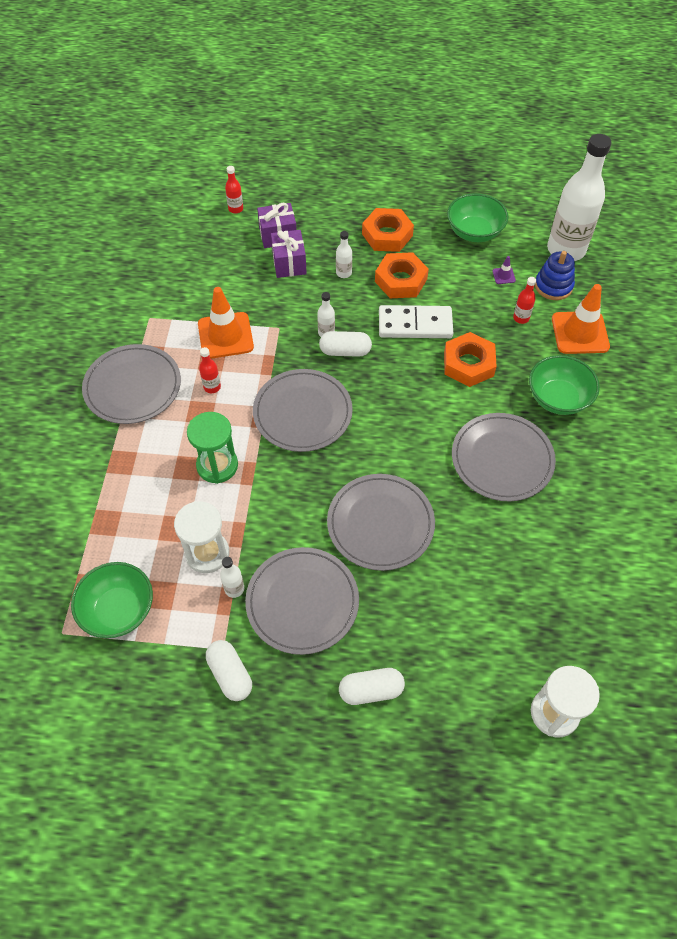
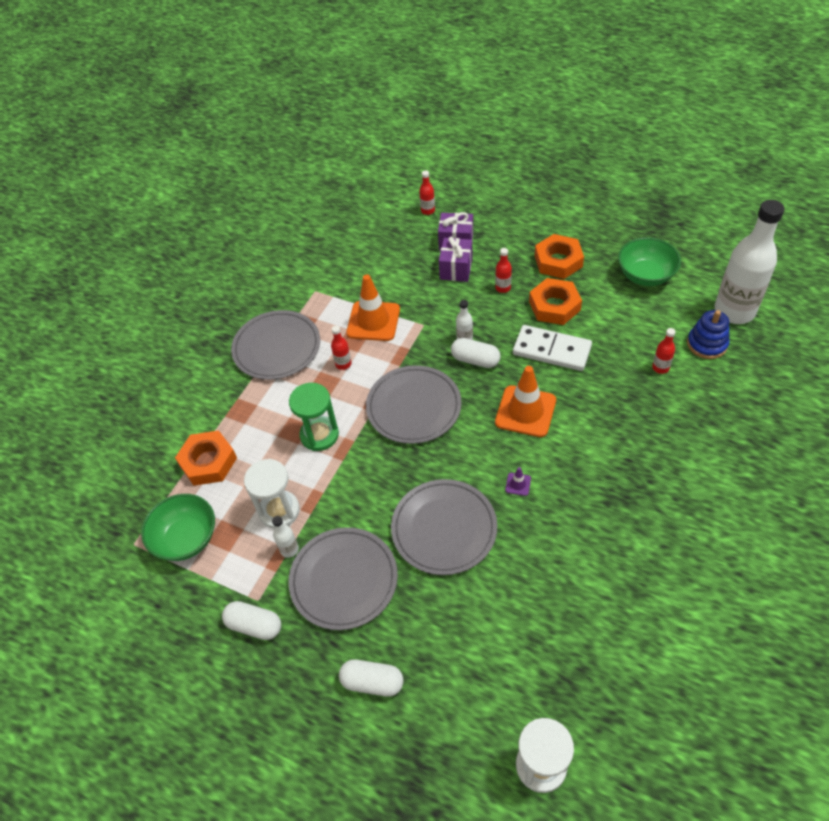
camera: 25 degrees right, 5 degrees down
(230, 674) = (254, 625): white capsule -> white capsule turned 60 degrees counterclockwise
(344, 273) = (503, 288): white bottle -> red bottle
(468, 364) = (589, 400): orange nut -> orange nut (208, 462)
(502, 459) = (587, 499): grey plate -> none
(503, 276) = (659, 323): purple traffic cone -> purple traffic cone (518, 484)
(558, 398) = (668, 455): green bowl -> none
(580, 333) = (717, 396): orange traffic cone -> orange traffic cone (525, 411)

